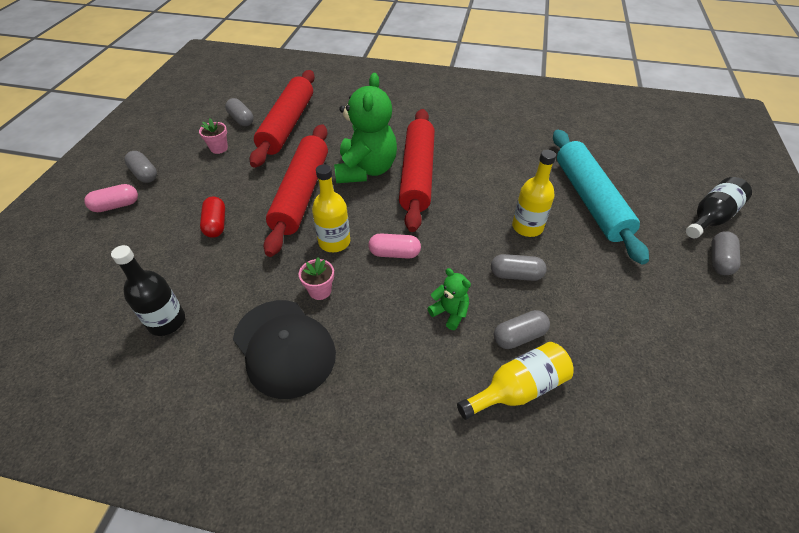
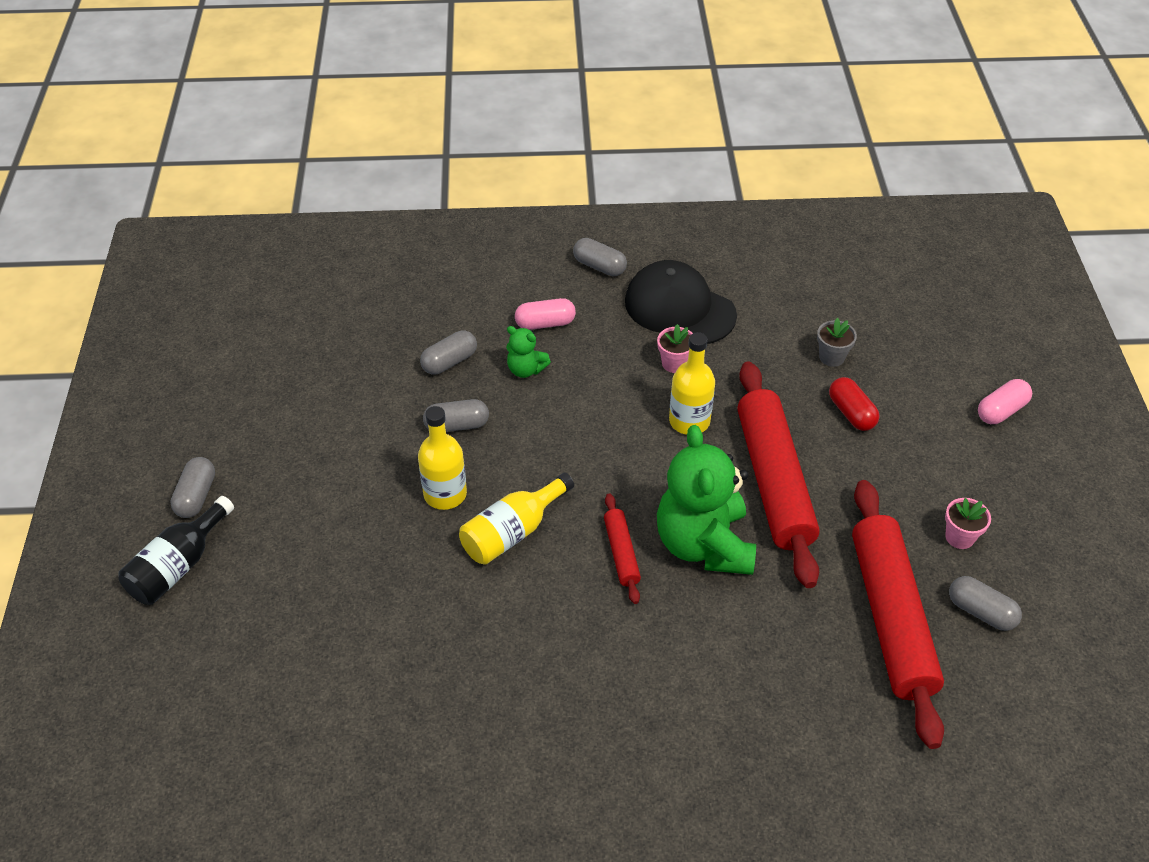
camera: 165 degrees right, 0 degrees up
(144, 174) = (1019, 465): grey capsule -> grey capsule (599, 266)
(167, 321) = (809, 306): black bottle -> none
(191, 269) = (831, 357): none -> grey flower pot
(394, 253) = (609, 421): pink capsule -> pink capsule (545, 323)
(417, 175) = (621, 553): red rolling pin -> red rolling pin, size x0.45
(517, 389) = (448, 319): yellow bottle -> yellow bottle (513, 532)
(590, 200) = (352, 560): turquoise rolling pin -> none

